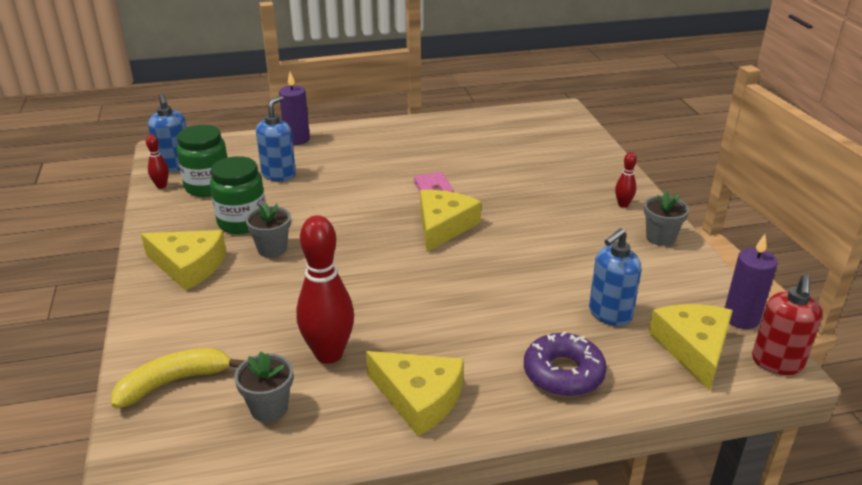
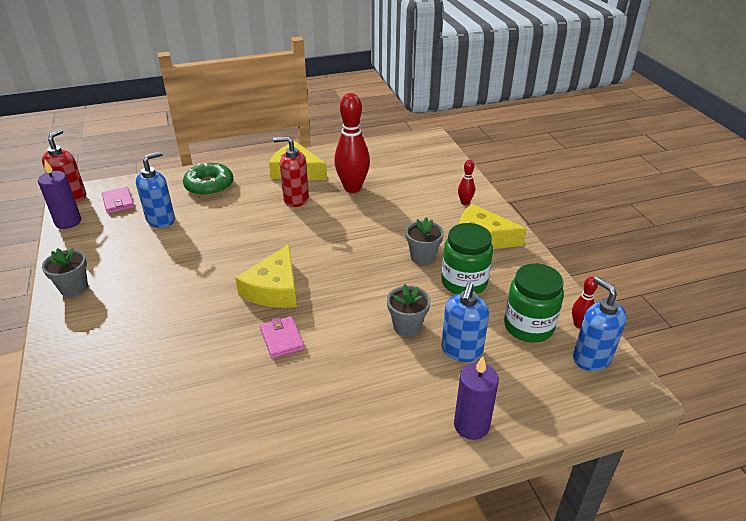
camera: 175 degrees right, 5 degrees up
(174, 382) = (437, 171): yellow banana -> none
(269, 408) = (377, 163): grey flower pot -> grey flower pot (407, 326)
(420, 337) = (296, 199): none -> red soap dispenser
(563, 373) = (209, 185): purple donut -> green donut
(623, 205) = (82, 327): red bowling pin -> red bowling pin (465, 203)
(693, 348) = (118, 202): yellow cheese -> pink wallet

